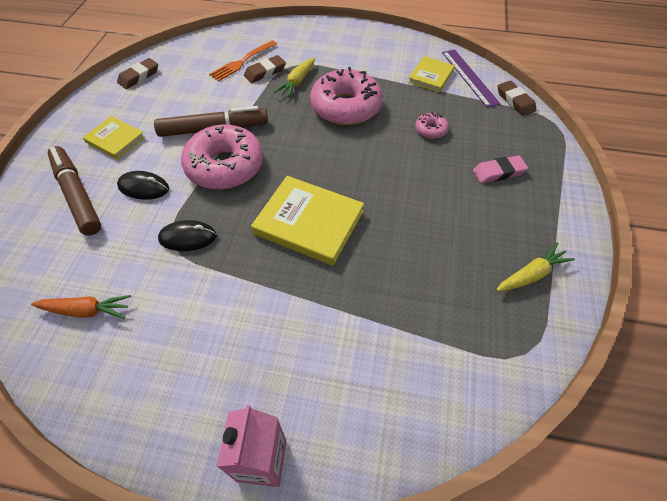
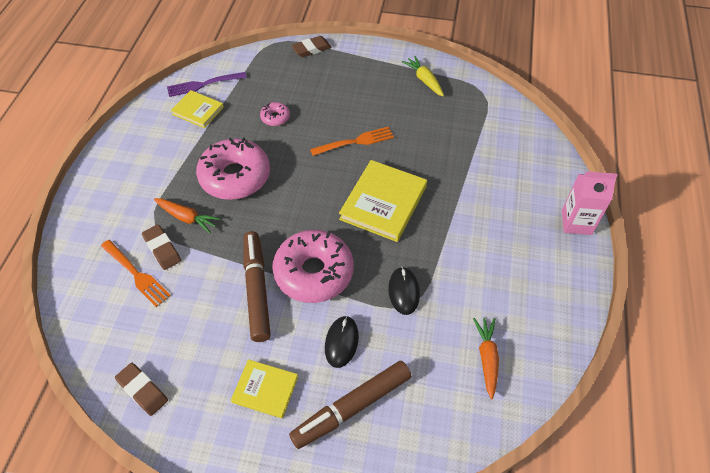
camera: 90 degrees left, 0 degrees up
(115, 140) = (265, 390): yellow book -> yellow book turned 75 degrees clockwise
(297, 82) = (187, 218): yellow carrot -> orange carrot
(401, 197) = (355, 142): none -> orange fork
(469, 77) = (204, 84): purple ruler -> purple fork
(498, 172) = (328, 82): pink eraser -> none
(515, 101) = (243, 60): brown eraser -> brown eraser (311, 49)

